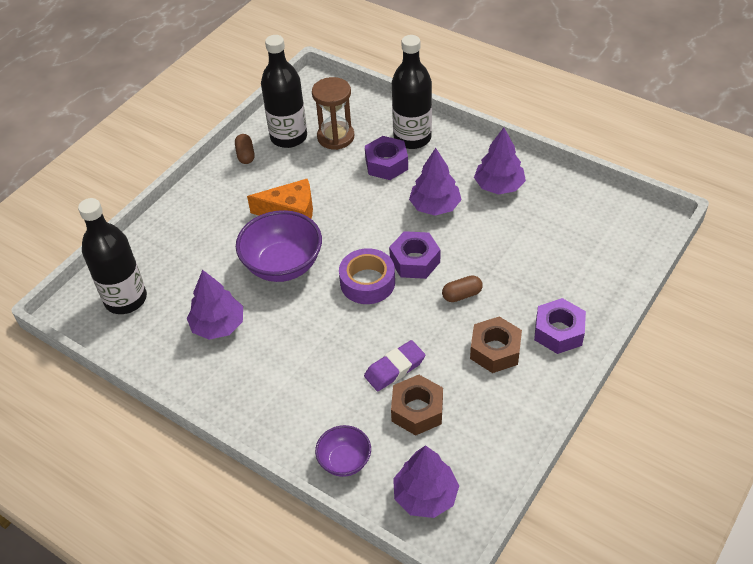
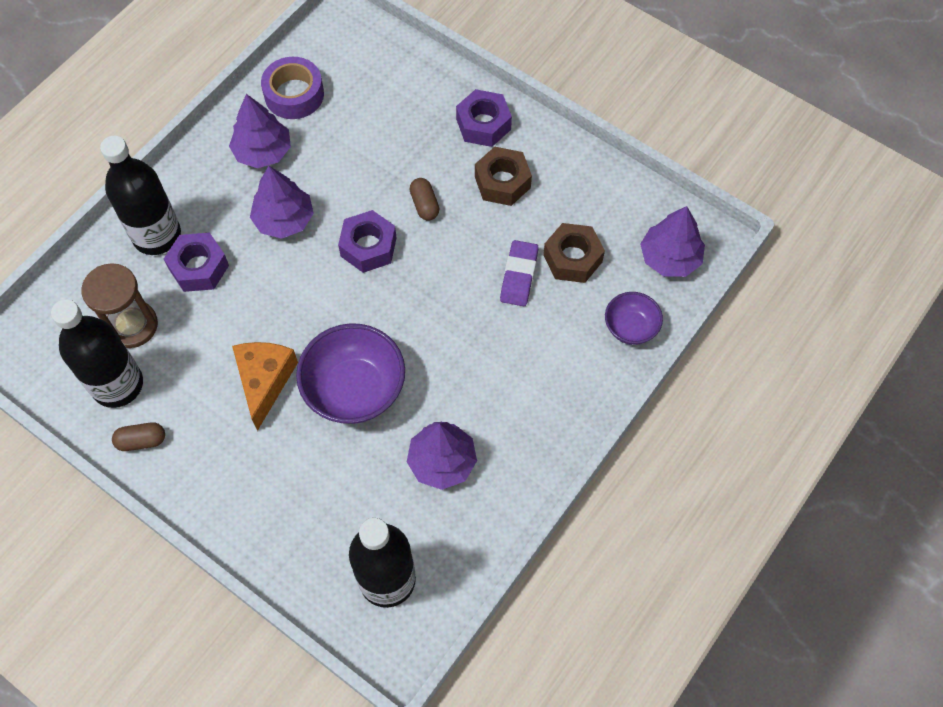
camera: 90 degrees left, 15 degrees up
(367, 282) = (394, 297): purple tape -> purple tape (294, 94)
(394, 368) = (519, 276): purple eraser -> purple eraser turned 45 degrees clockwise

